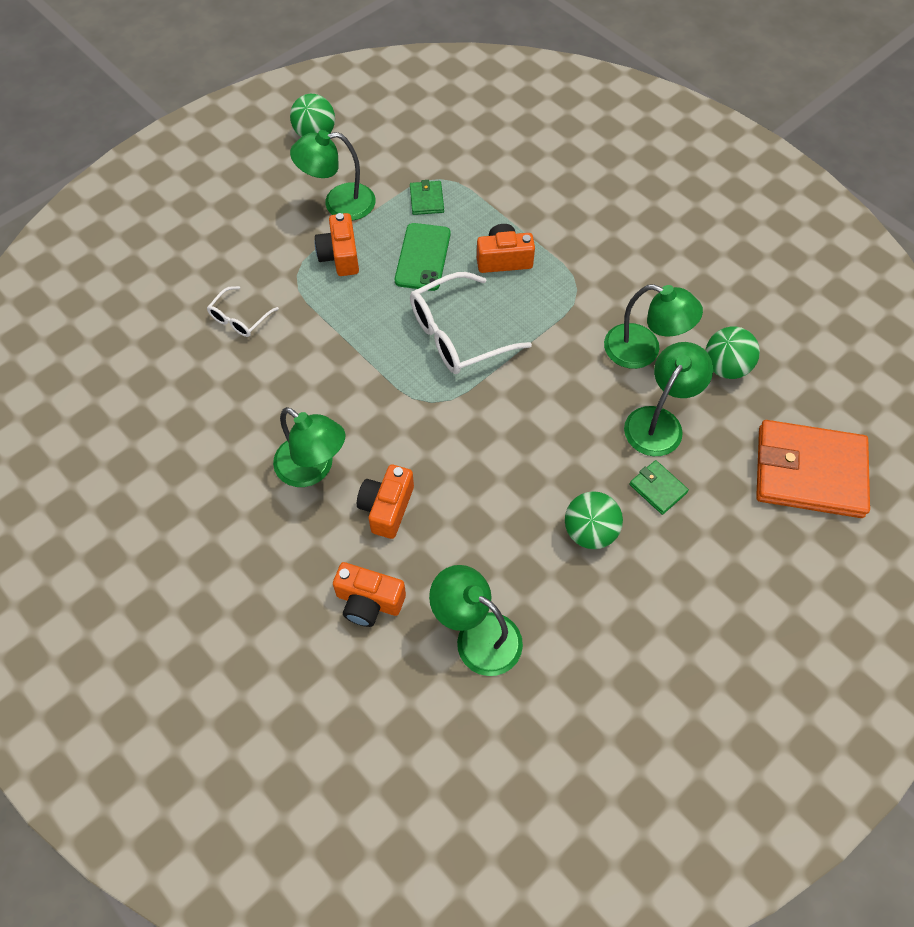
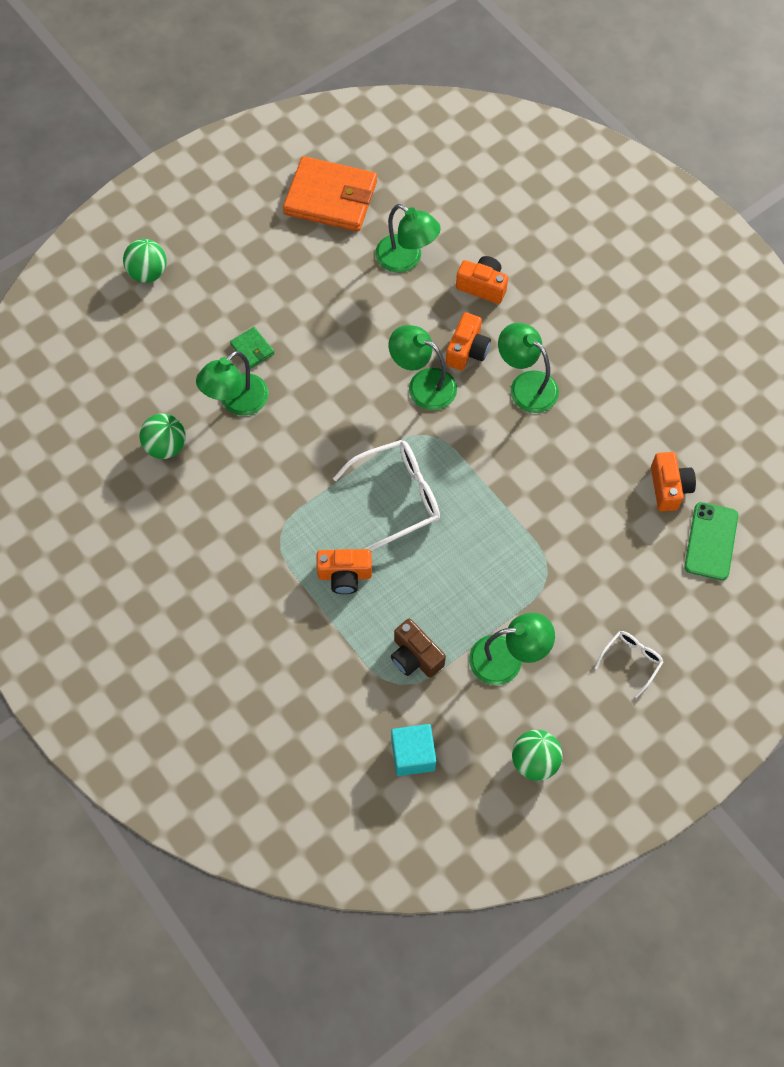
camera: 175 degrees left, 5 degrees up
(239, 319) = (598, 529): white glasses -> white glasses (631, 660)
(340, 256) = (505, 592): orange camera -> orange camera (669, 488)
(423, 132) = (413, 754): none -> turquoise cube
(423, 257) = (424, 584): green phone -> green phone (711, 541)
(426, 200) = (415, 656): green wallet -> brown camera
(589, 531) = (312, 321): green ball -> green ball (148, 273)
(643, 350) = (233, 468): green lamp -> green lamp (423, 384)
(809, 472) = (128, 352): orange wallet -> orange wallet (330, 198)

